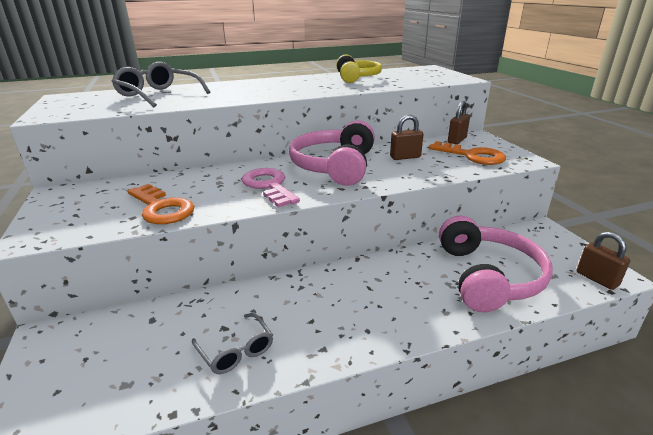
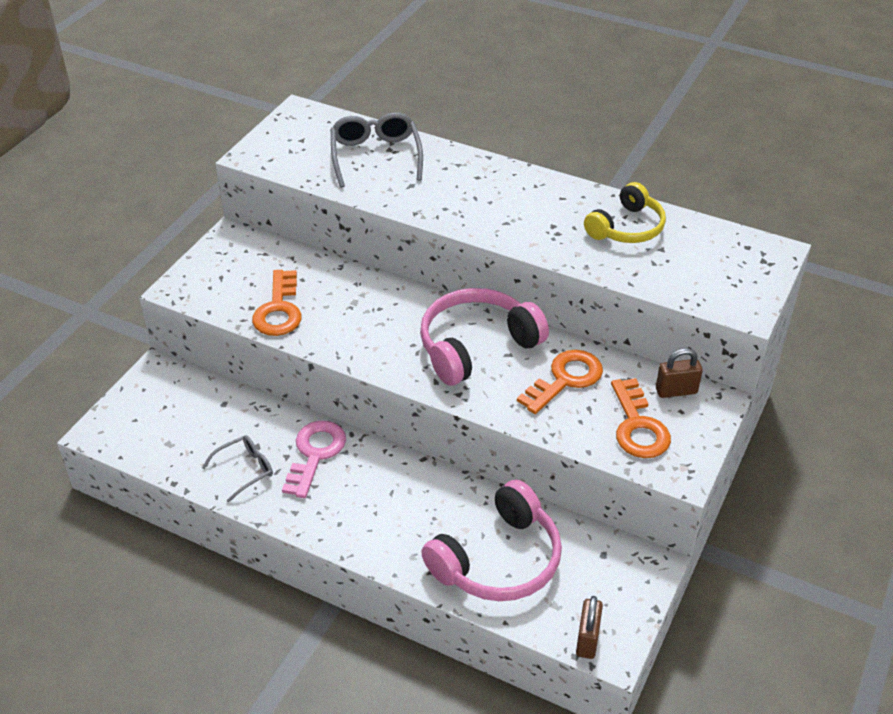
camera: 45 degrees right, 15 degrees up
(236, 351) = (245, 470): grey glasses -> grey glasses turned 135 degrees counterclockwise
(269, 186) = (384, 335): pink key -> pink key (315, 454)
(405, 157) = (565, 379): brown padlock -> orange key

